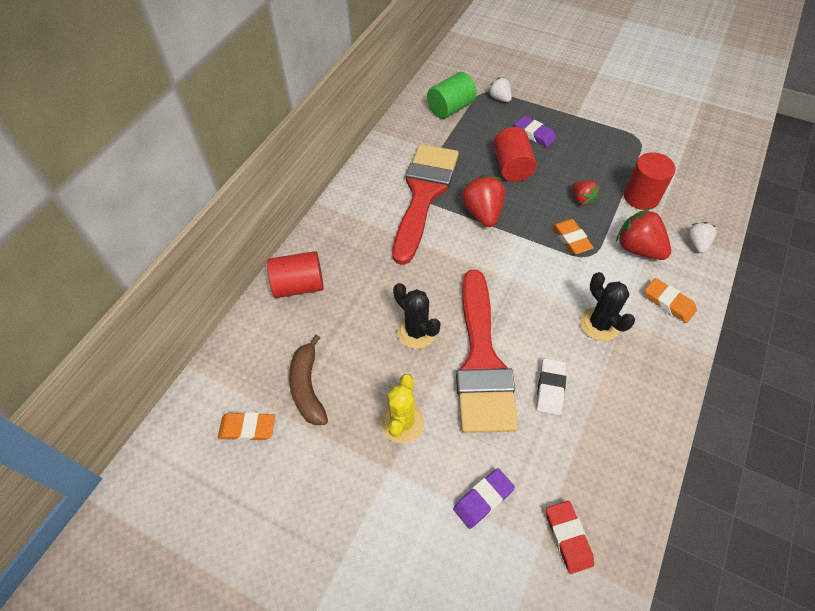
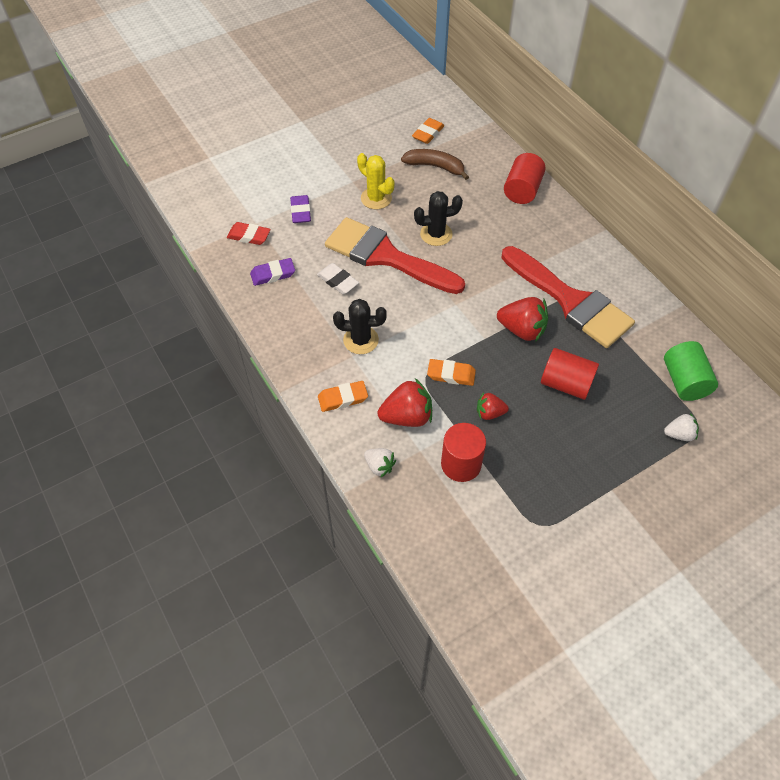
camera: 120 degrees right, 0 degrees up
(534, 134) = (602, 431): purple eraser -> purple eraser (273, 274)

